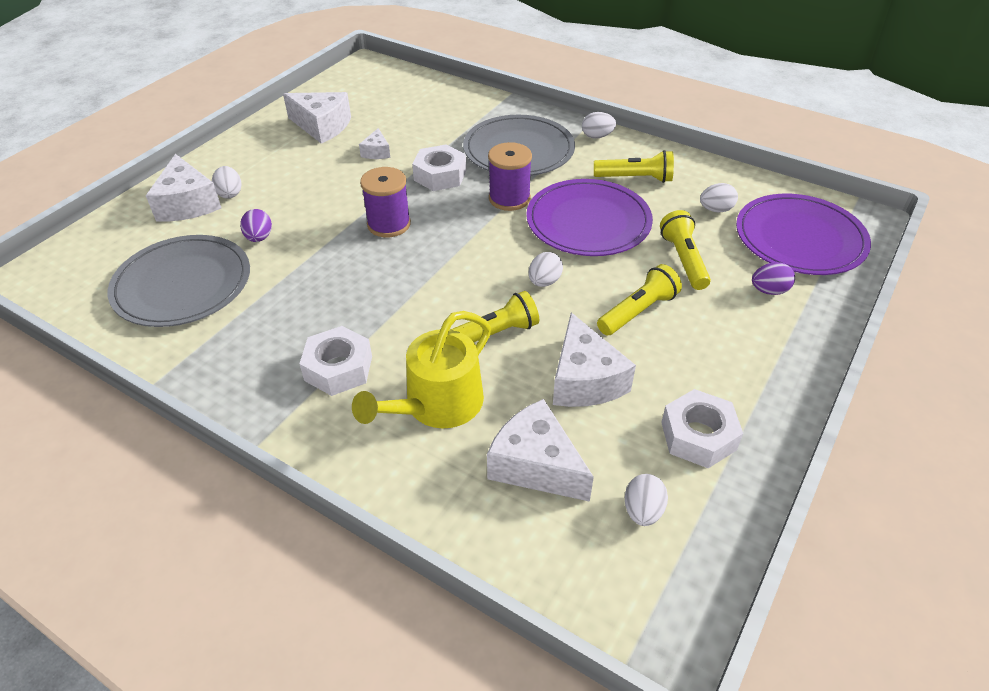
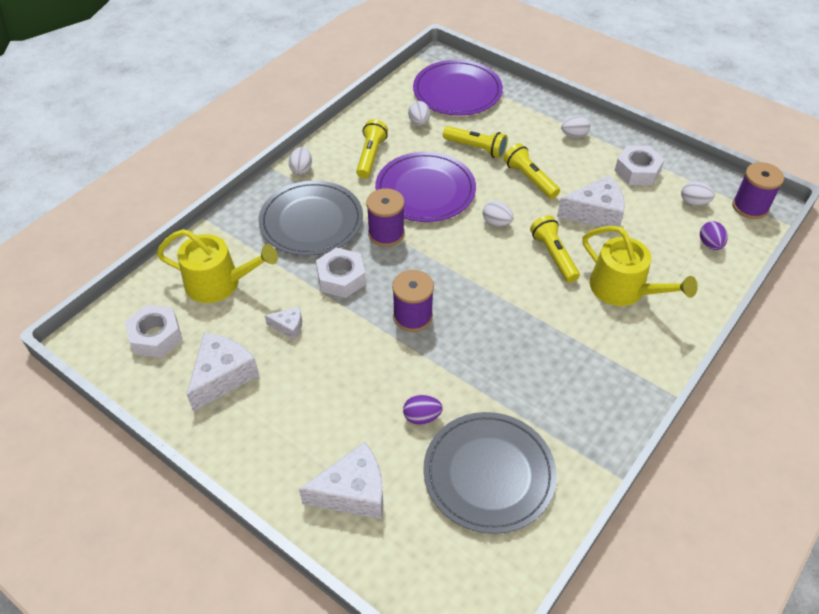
camera: 85 degrees left, 5 degrees up
(230, 193) = (340, 452): white egg -> white egg (574, 135)
(338, 368) = (592, 346): white nut -> white nut (156, 336)
(429, 111) = (219, 283): none -> yellow watering can
(536, 465) = (668, 243): white cheese -> none
(654, 604) = (750, 207): none -> purple spool
(683, 260) = (476, 148): yellow flashlight -> yellow flashlight turned 150 degrees counterclockwise
(769, 291) = (510, 116): purple egg -> purple egg (710, 244)

